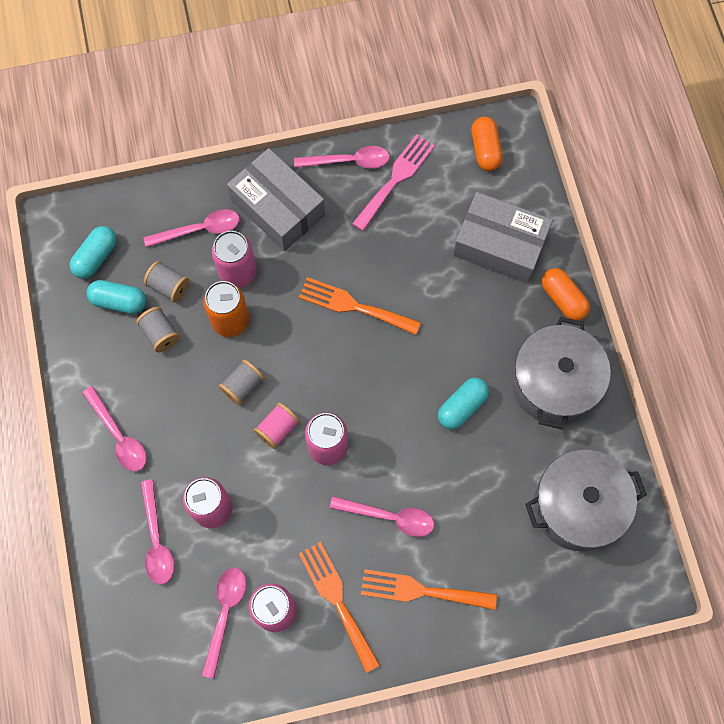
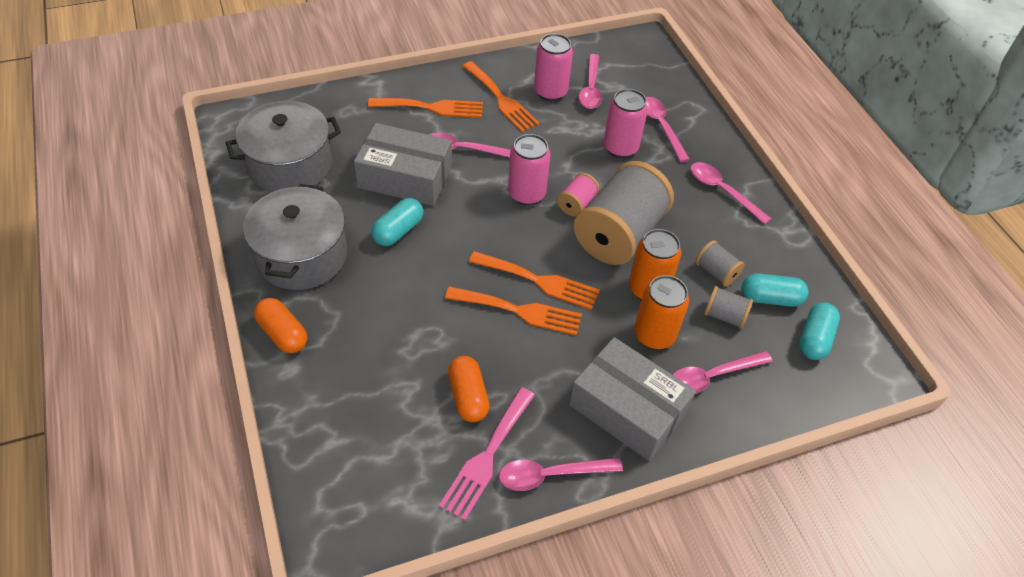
camera: 170 degrees right, 20 degrees down
(238, 272) = (654, 335): pink can -> orange can
(243, 386) = (619, 234): grey spool -> grey spool, size x2.27
(331, 337) = (539, 281): none -> orange fork
(485, 150) = (369, 507): orange capsule -> orange capsule (468, 396)
(499, 245) = (354, 386): grey box -> grey box (405, 177)

